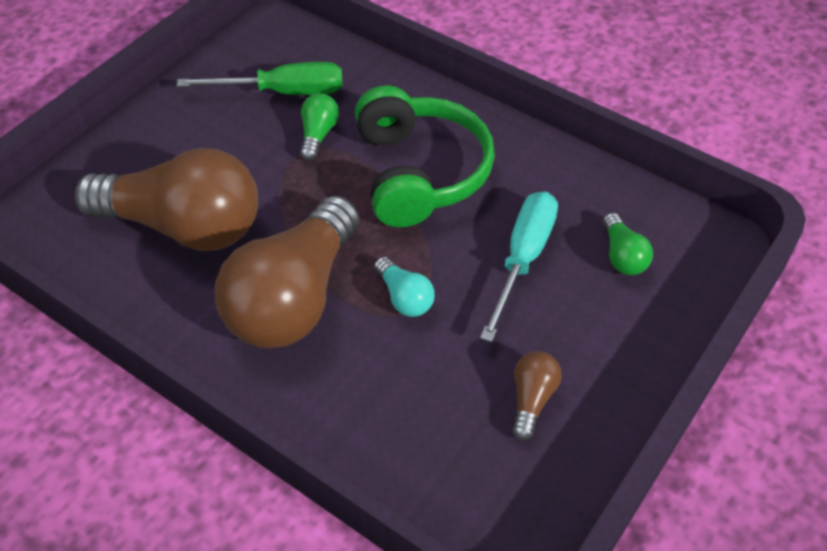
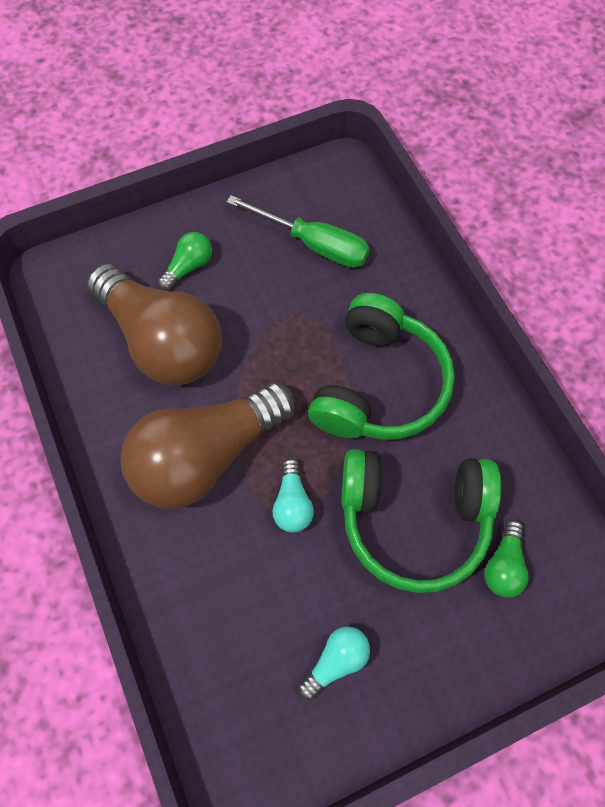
camera: 30 degrees right, 15 degrees up
(318, 135) = (317, 303): green light bulb -> green light bulb (188, 267)
(523, 259) = (413, 520): turquoise screwdriver -> green headphones
(532, 399) = (336, 661): brown light bulb -> turquoise light bulb

